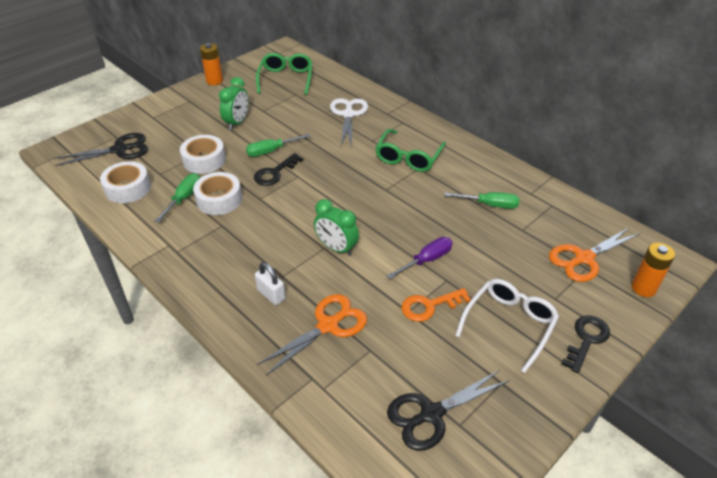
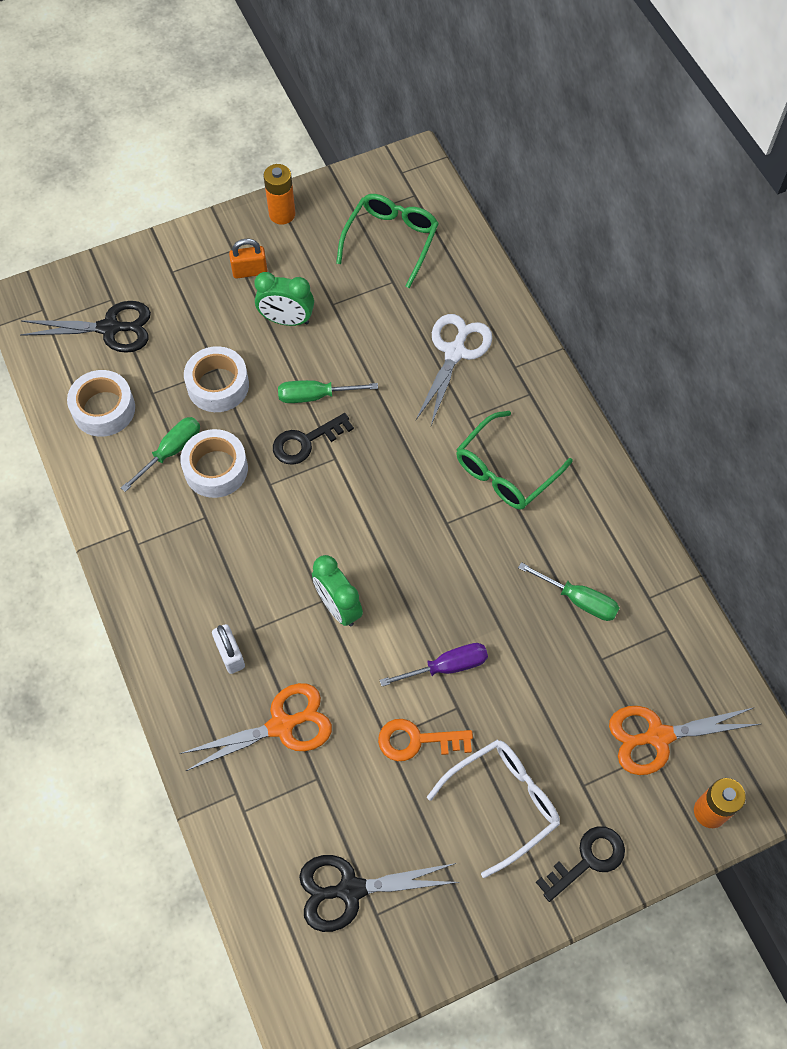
camera: 20 degrees right, 20 degrees up
(204, 107) = (250, 271): none -> orange padlock
(237, 122) = (286, 320): green clock -> green clock turned 60 degrees clockwise

